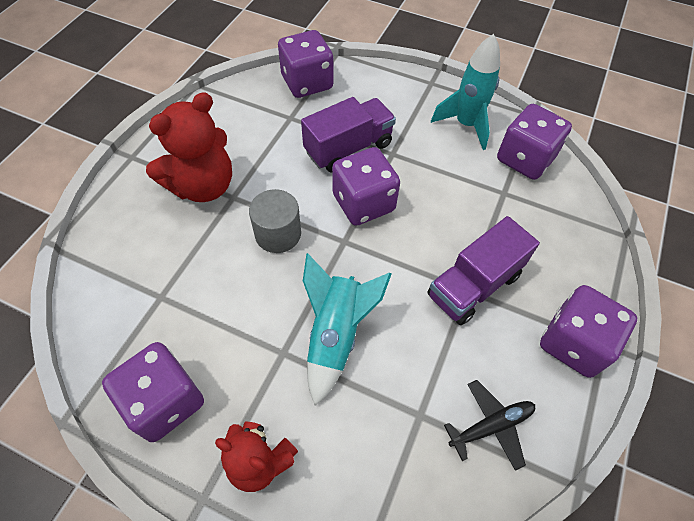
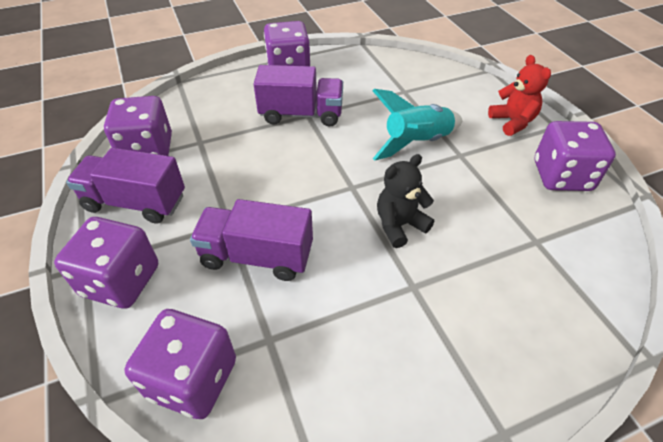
camera: 135 degrees left, 10 degrees down
(203, 186) = (436, 321): red teddy bear -> none
(278, 234) = (399, 225): grey cylinder -> black teddy bear
(363, 203) = (305, 202): purple dice -> purple dice (121, 281)
(466, 125) = (135, 202): turquoise rocket -> purple truck
(491, 426) = (373, 71): black plane -> none

